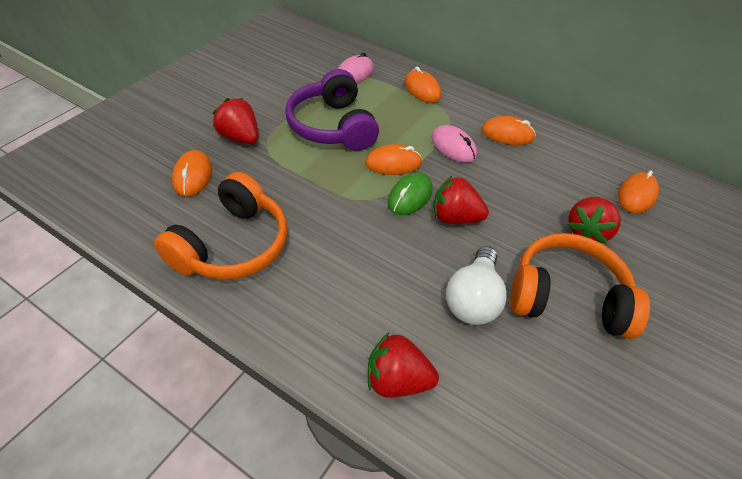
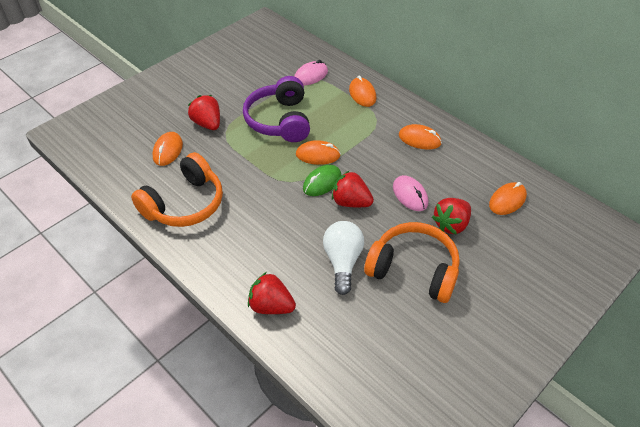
camera: 15 degrees right, 0 degrees up
(453, 147) = (370, 146): pink mouse -> pink mouse (410, 195)
(473, 299) = (342, 262): white light bulb -> white light bulb turned 150 degrees clockwise

